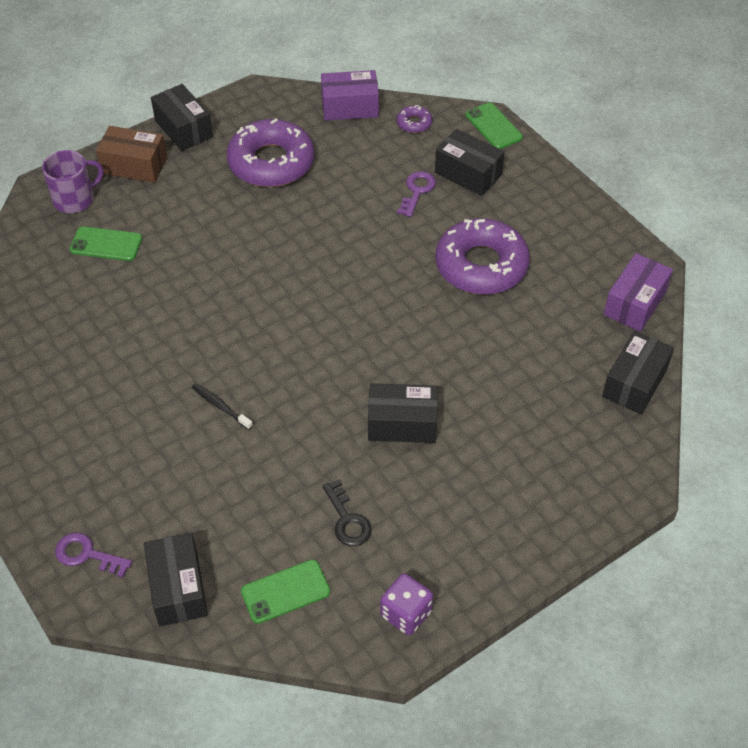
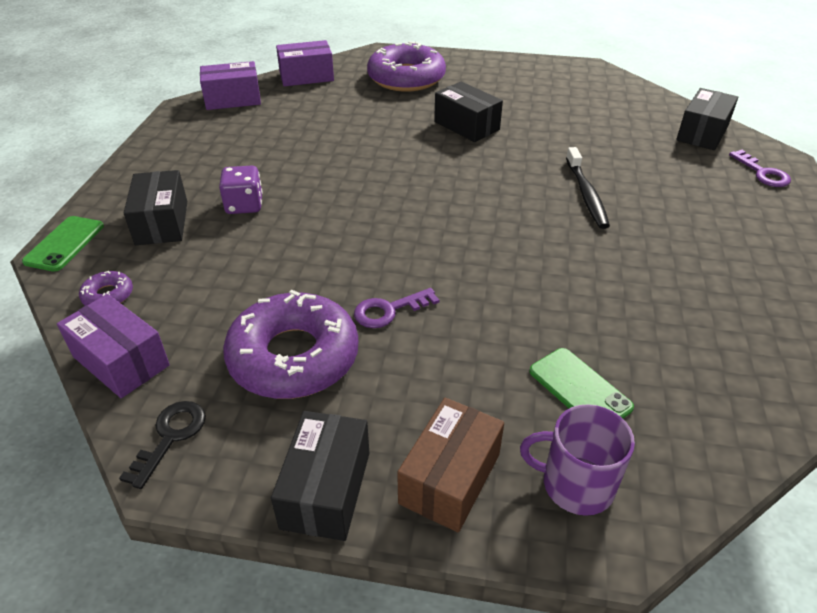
camera: 135 degrees left, 10 degrees down
(134, 166) = (450, 478): brown box -> brown box turned 60 degrees clockwise
(220, 406) = (586, 194): black toothbrush -> black toothbrush, size x1.59
(285, 592) = (630, 104): green phone -> none
(347, 519) = (558, 110): black key -> black key (170, 437)
(406, 613) = (568, 72): purple dice -> purple dice (244, 205)
(417, 191) = (222, 236): purple key -> purple key (389, 310)
(481, 265) = (276, 164): purple donut -> purple donut (406, 78)
(634, 383) = (306, 76): black box -> purple box

